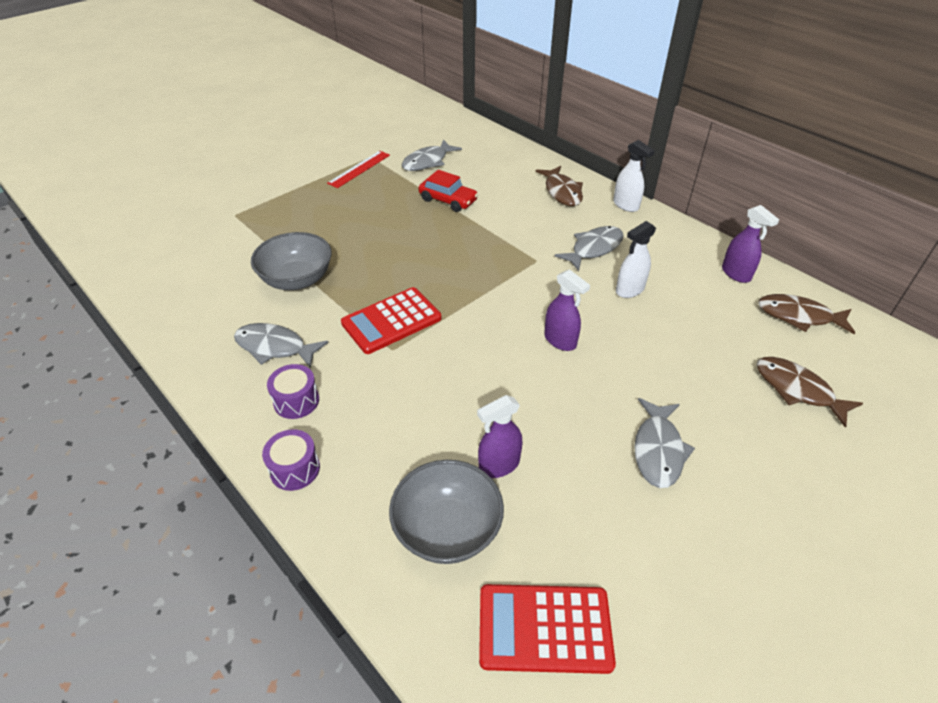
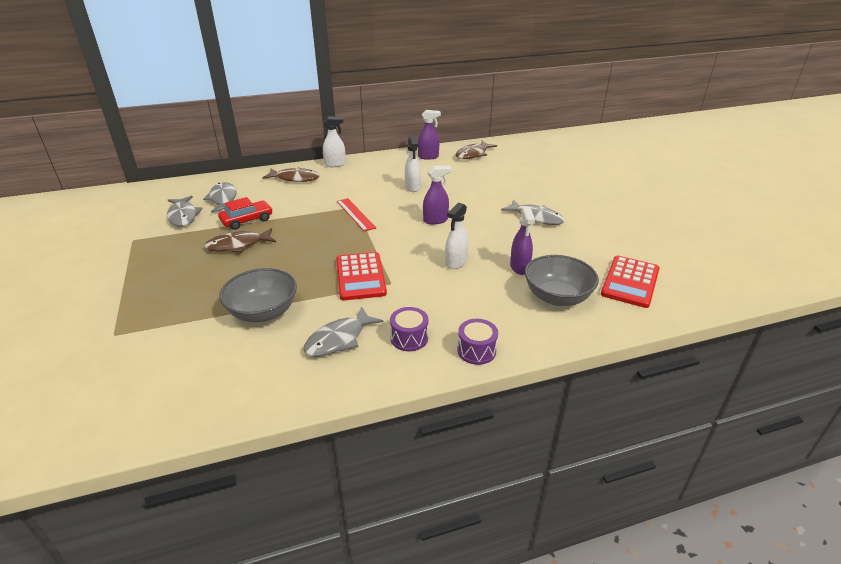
camera: 65 degrees left, 10 degrees down
(359, 169) = (143, 249): red ruler -> red ruler (355, 214)
(469, 393) = (456, 262): none -> white spray bottle
(594, 248) = (364, 186): grey fish -> grey fish (223, 199)
(797, 390) = (520, 172): brown fish -> brown fish (238, 245)

